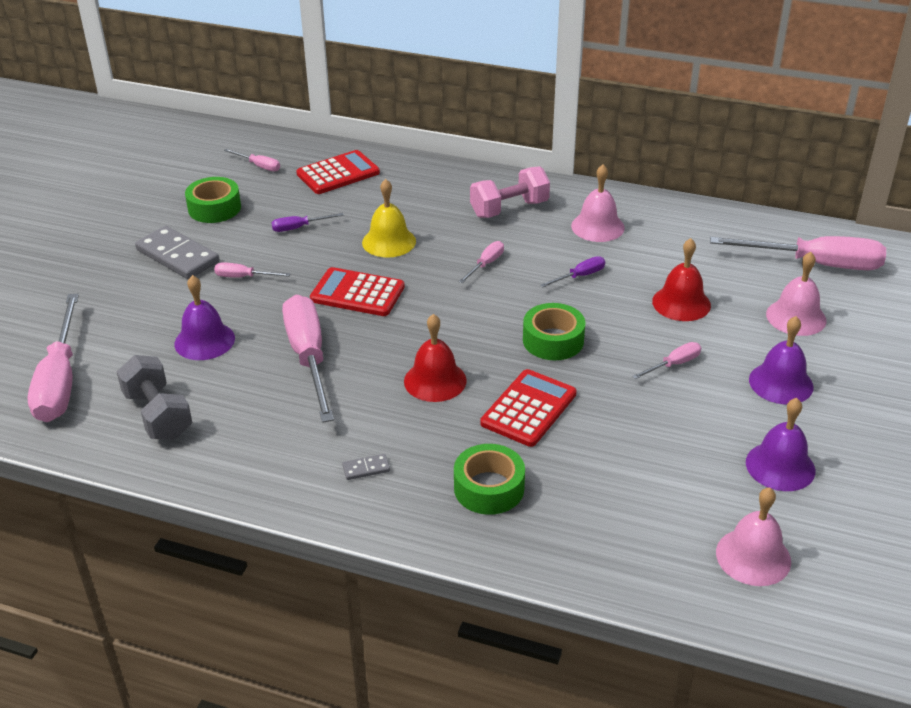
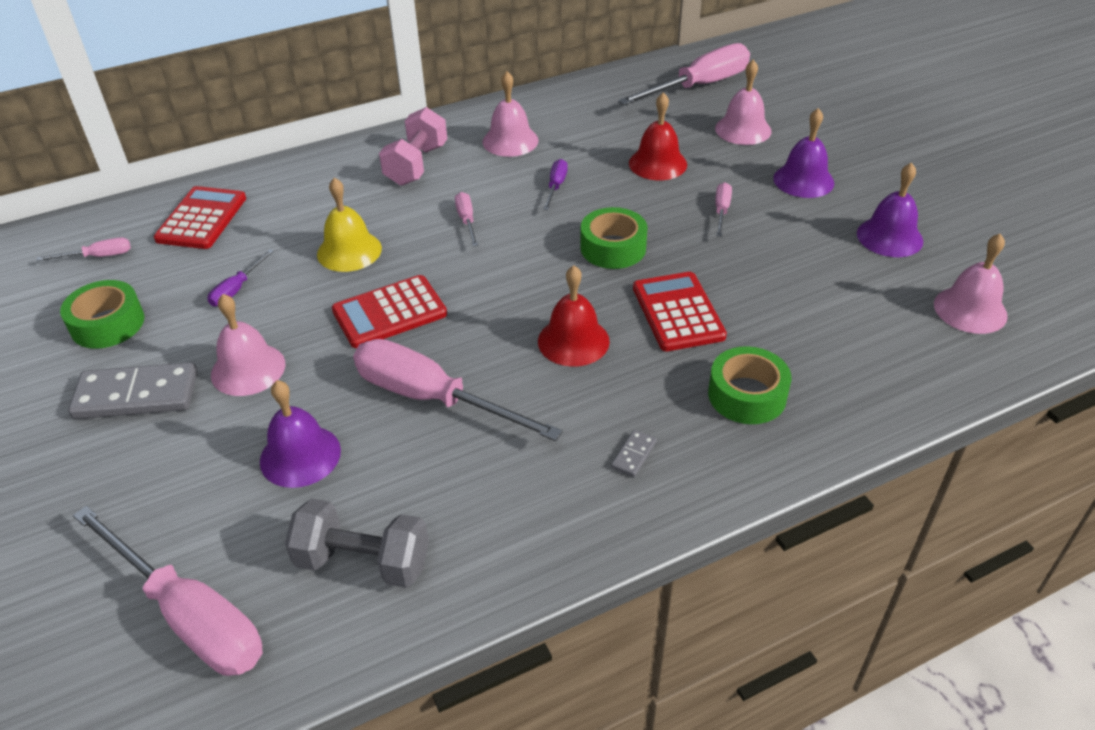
camera: 45 degrees left, 5 degrees up
(244, 277) = (248, 369): pink screwdriver -> pink bell

